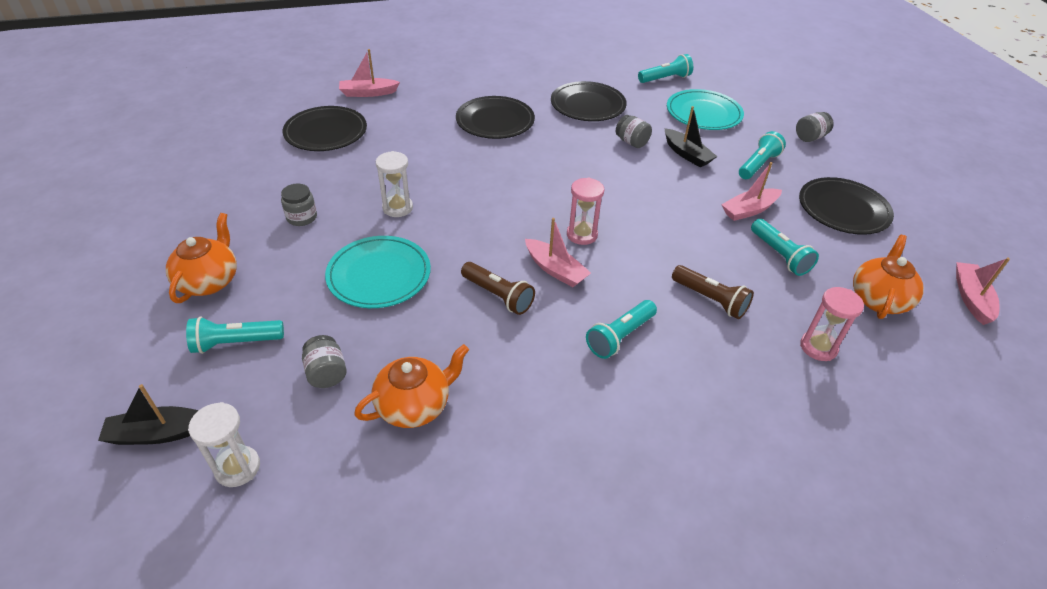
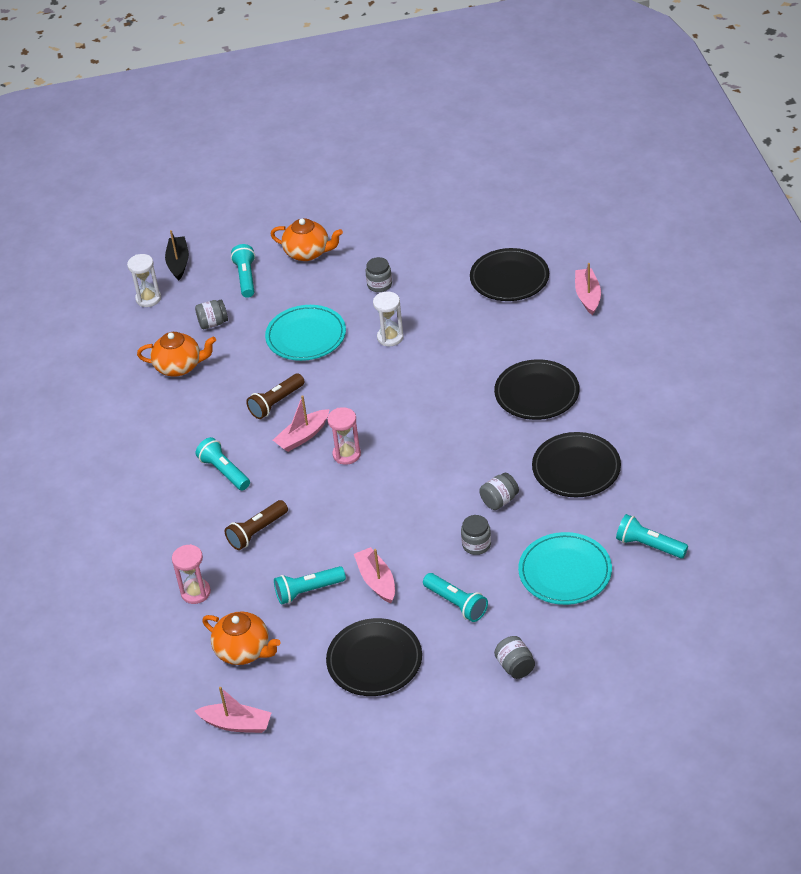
camera: 100 degrees right, 0 degrees up
(414, 405) = (179, 366): orange teapot -> orange teapot turned 60 degrees counterclockwise
(665, 79) = (649, 545): turquoise flashlight -> turquoise flashlight turned 135 degrees clockwise
(687, 154) = (476, 545): black boat -> grey jar

